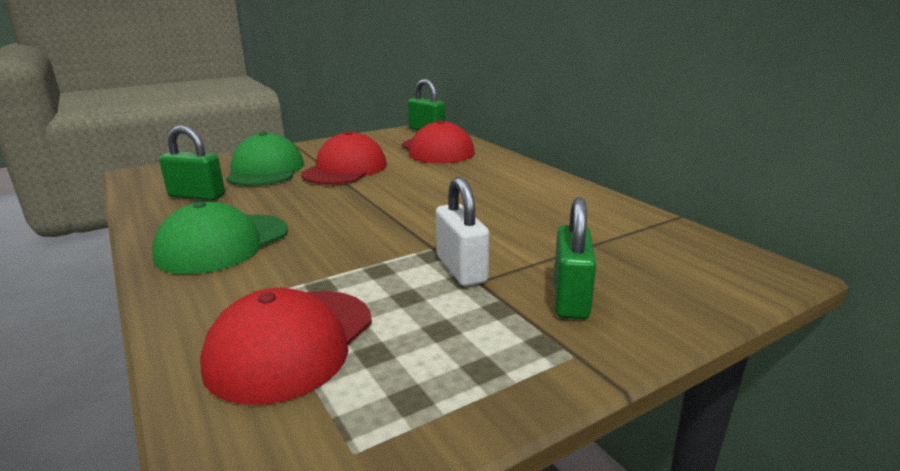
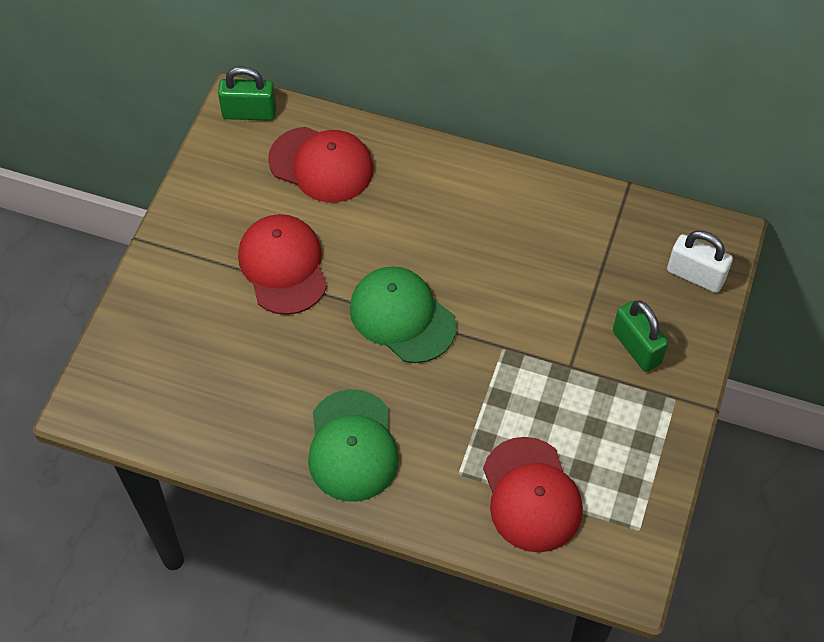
camera: 40 degrees left, 35 degrees up
(196, 196) = (218, 404): green padlock -> none
(266, 170) = (208, 318): green cap -> green cap (402, 317)
(461, 269) = (548, 360): white padlock -> white padlock (695, 275)

